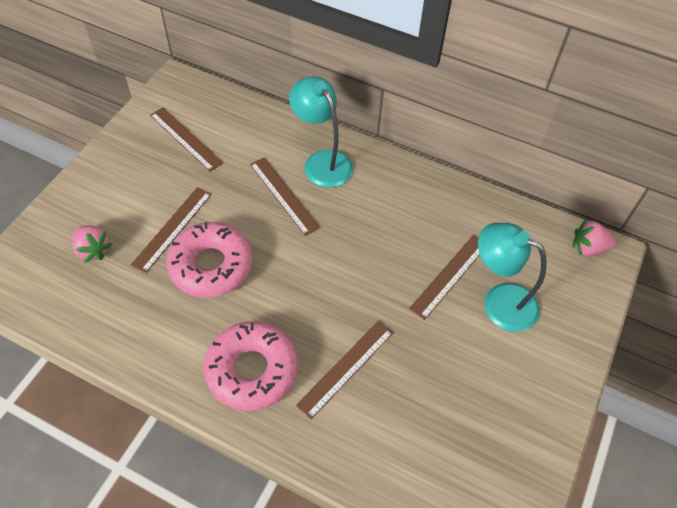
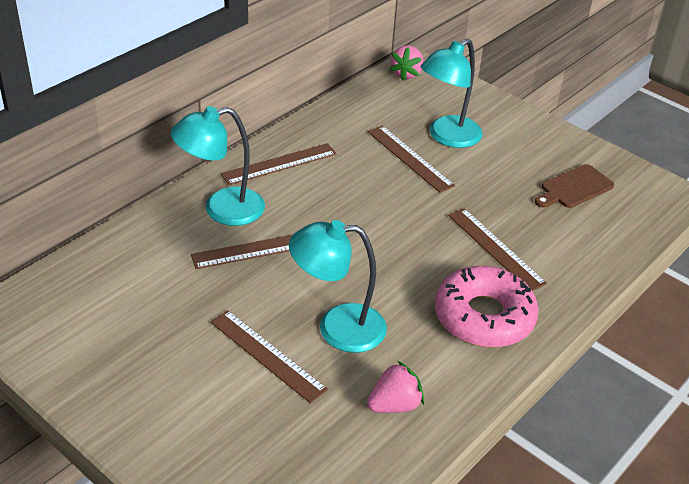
camera: 75 degrees left, 15 degrees down
(93, 250) = (271, 440): pink strawberry -> pink strawberry (394, 405)
(185, 139) = (117, 321): brown ruler -> brown ruler (279, 164)
(211, 266) = (337, 328): pink donut -> turquoise lamp
(471, 433) = (574, 188): none -> brown cutting board

